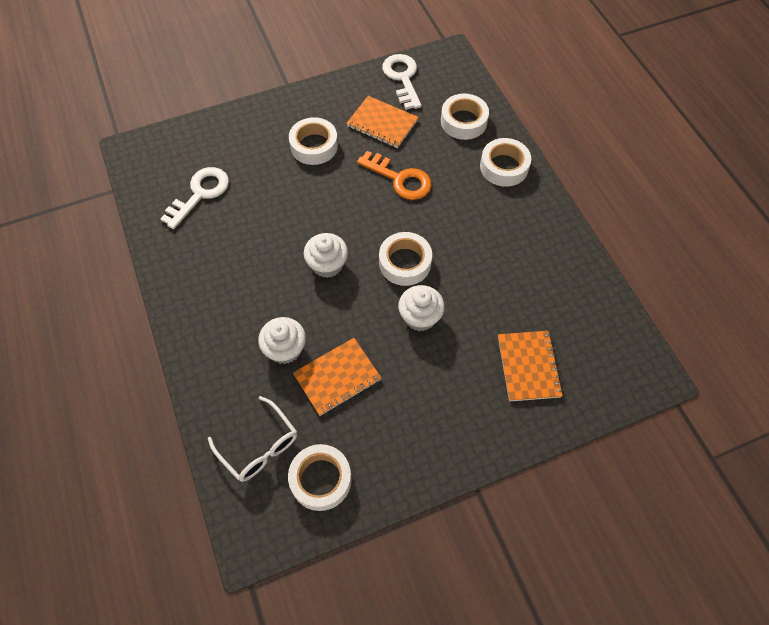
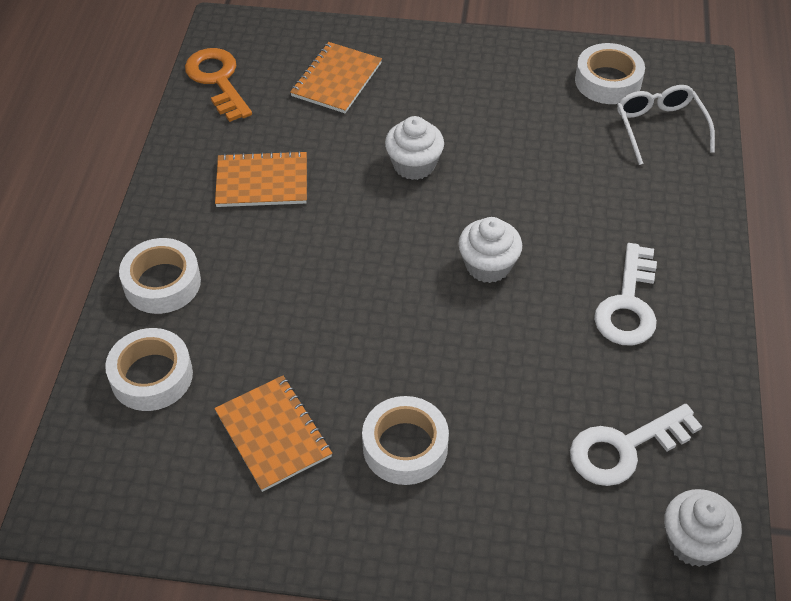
camera: 150 degrees left, 10 degrees down
(285, 349) = (590, 198): white cupcake -> white cupcake (694, 542)
(337, 377) = (544, 150): orange notebook -> orange notebook (262, 181)
(400, 179) = (315, 332): orange key -> orange key (218, 80)
(402, 78) = (175, 505): white key -> white key (628, 304)
(405, 263) = (389, 225): white tape -> none

